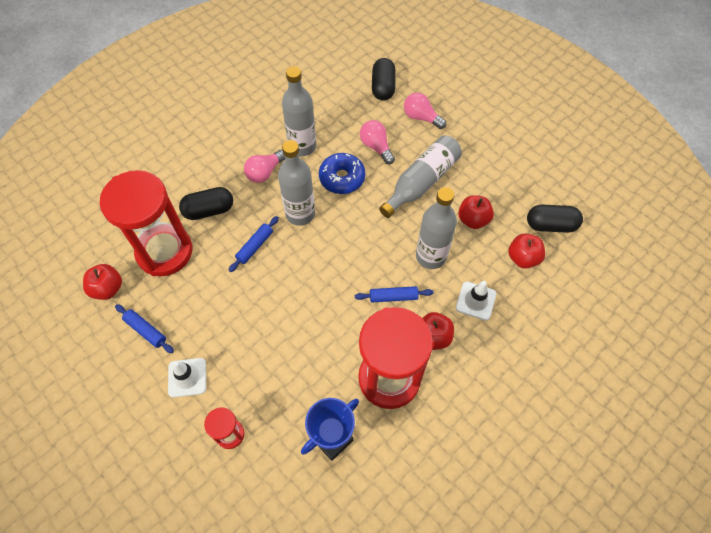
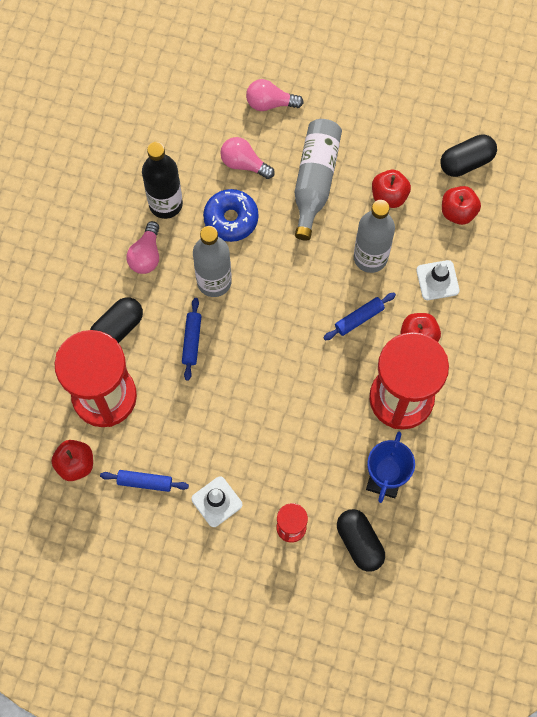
camera: 30 degrees left, 10 degrees up
(302, 146) = (165, 204): grey bottle -> black bottle
(383, 87) = (206, 85): black capsule -> black capsule (359, 542)

